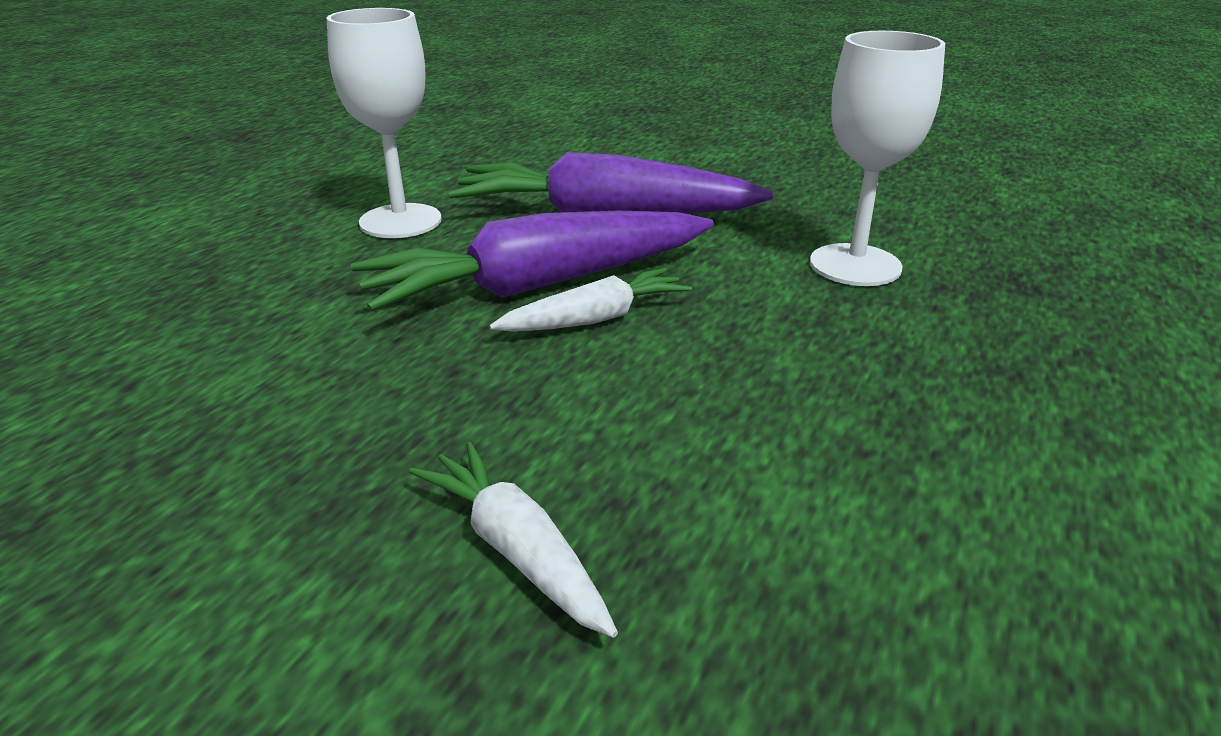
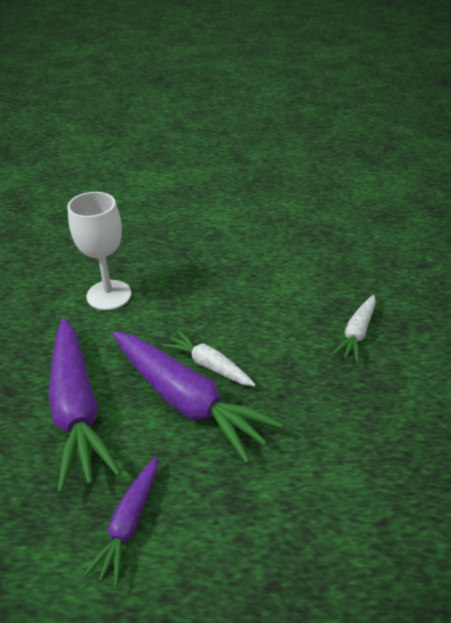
camera: 115 degrees left, 10 degrees up
(400, 221) = (129, 523): white goblet -> purple carrot

